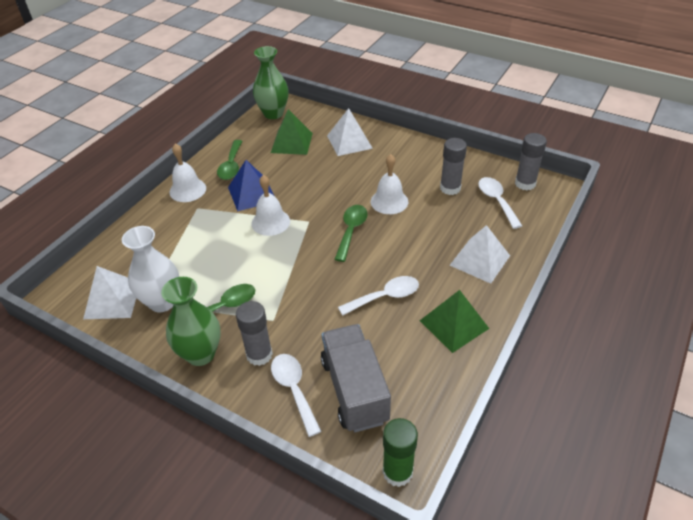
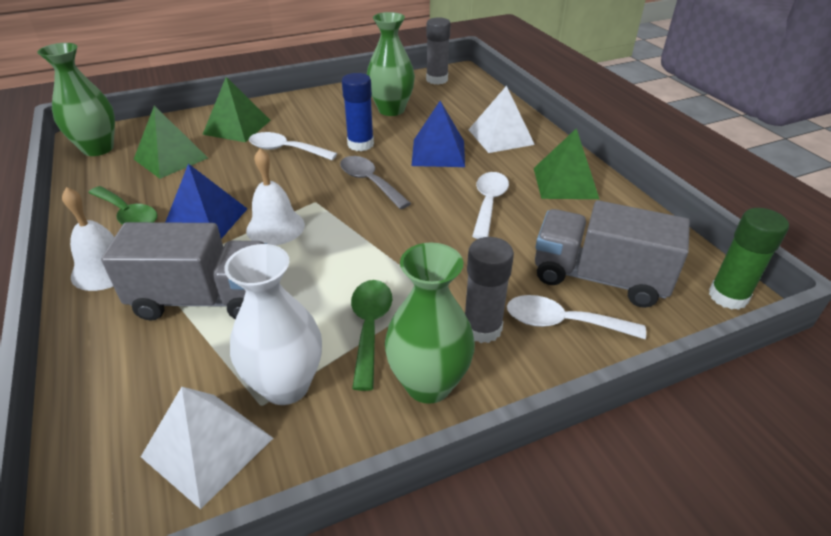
camera: 55 degrees left, 5 degrees down
(195, 236) = (204, 299): none -> grey truck
(349, 142) = (237, 127): white pyramid -> green pyramid
(351, 231) = (369, 182): green spoon -> grey spoon
(389, 201) = (360, 144): white bell -> blue glue stick
(420, 241) = (438, 153): none -> blue pyramid
(450, 188) = (391, 110): grey glue stick -> green vase
(496, 201) = (439, 99): white spoon -> white spoon (286, 150)

